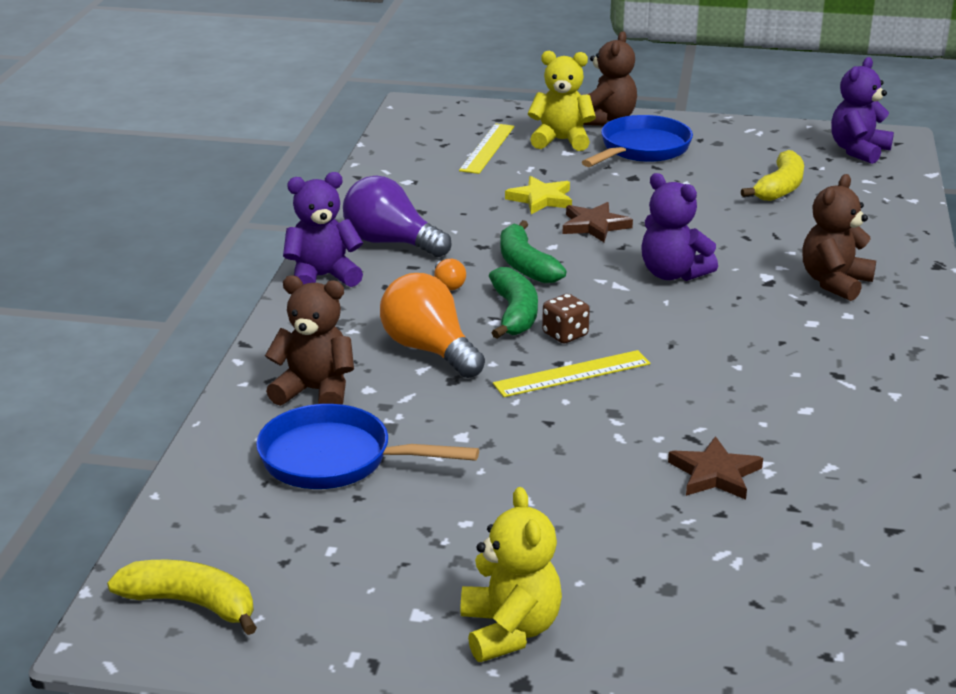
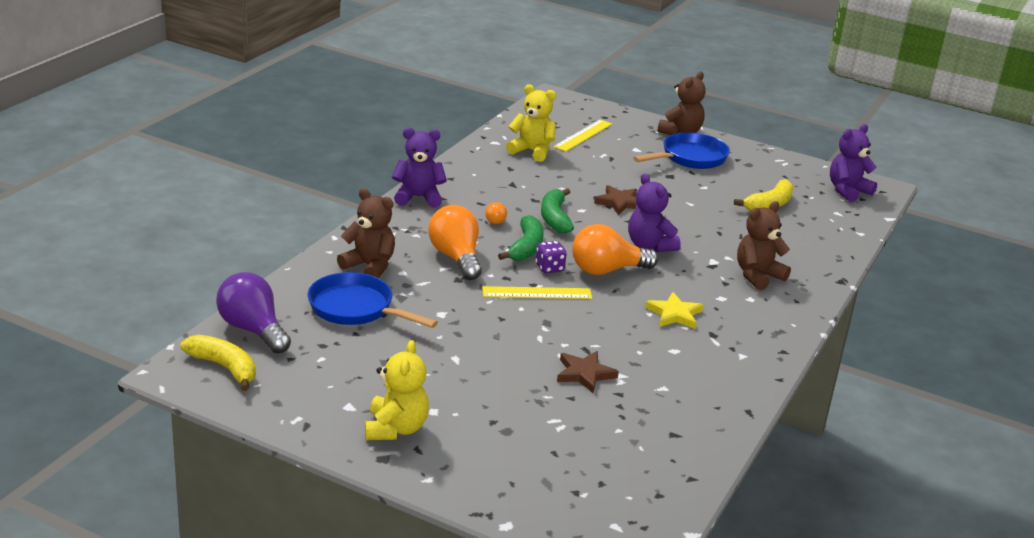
camera: 15 degrees right, 0 degrees up
(391, 243) = (476, 185): purple light bulb -> purple light bulb (253, 330)
(541, 199) = (596, 177): yellow star -> yellow star (674, 314)
(561, 141) = (638, 140): yellow teddy bear -> yellow teddy bear (532, 151)
(565, 335) = (549, 268): brown dice -> purple dice
(641, 320) = (606, 270): none -> orange light bulb

